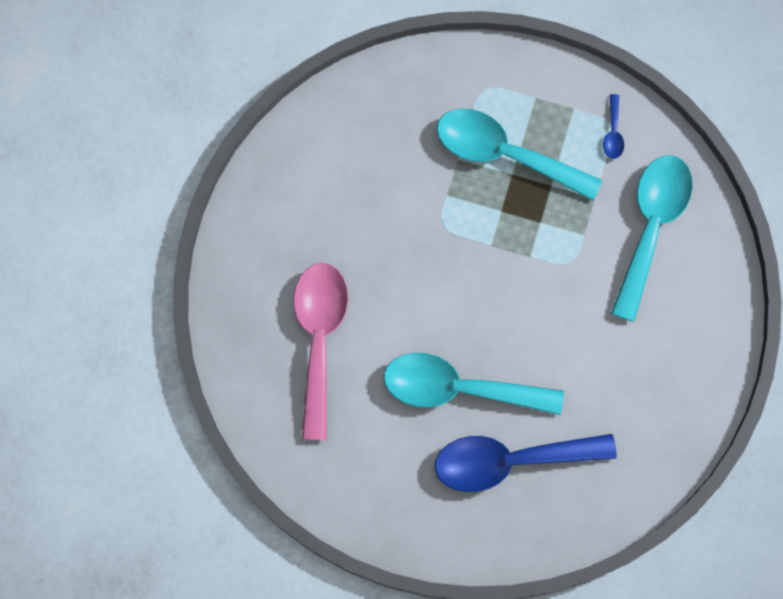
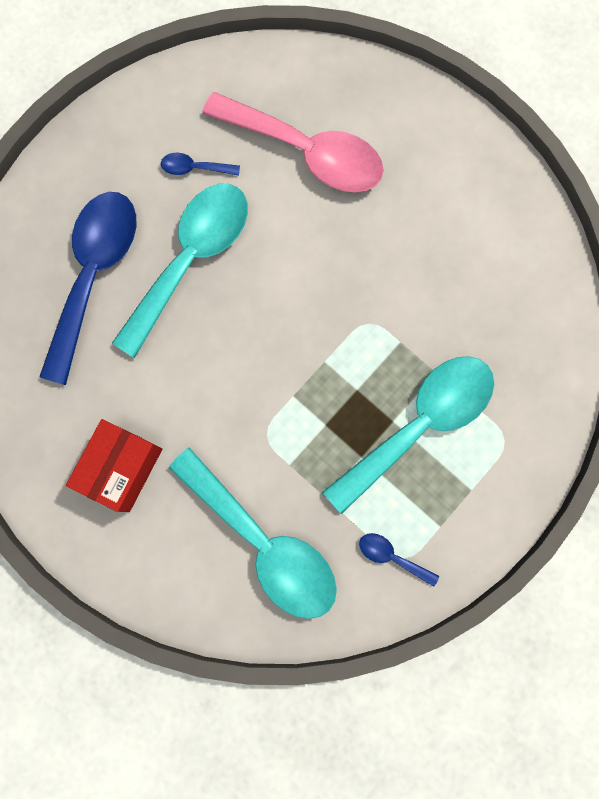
camera: 115 degrees right, 5 degrees up
(377, 424) = (195, 168): none -> blue spoon
(651, 359) = (122, 468): none -> red box

